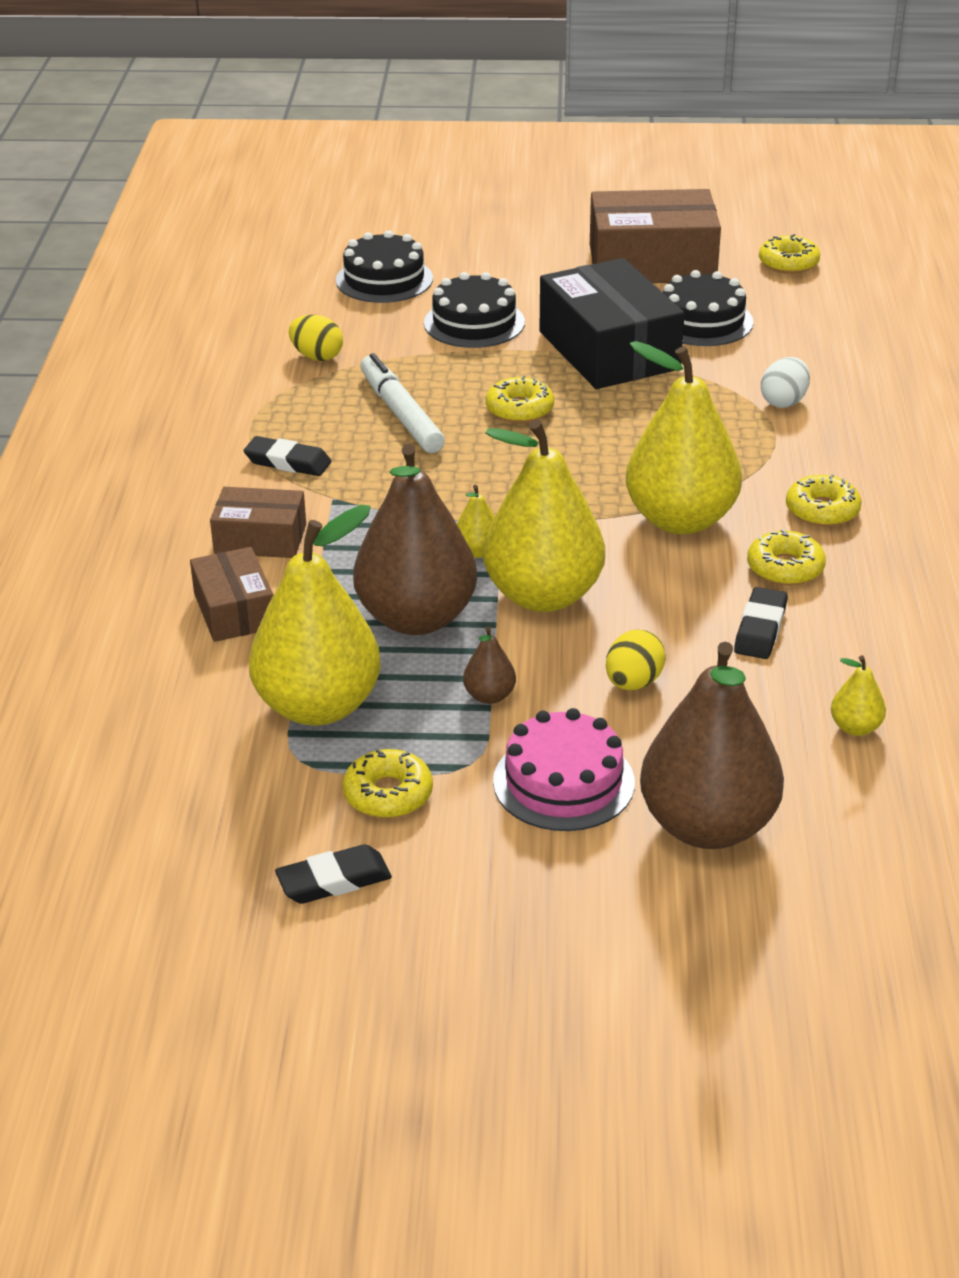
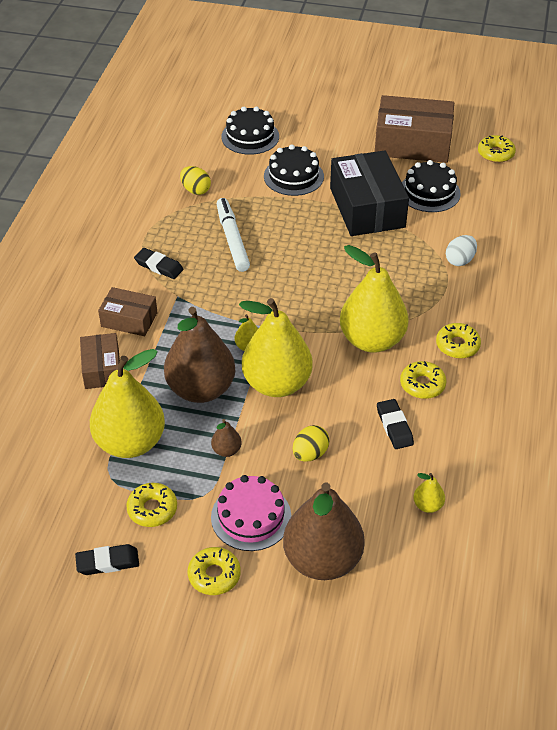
camera: 10 degrees right, 10 degrees up
(519, 409) = (302, 245): yellow donut -> yellow donut (214, 575)
(760, 629) = (394, 426): black eraser -> black eraser turned 45 degrees counterclockwise

